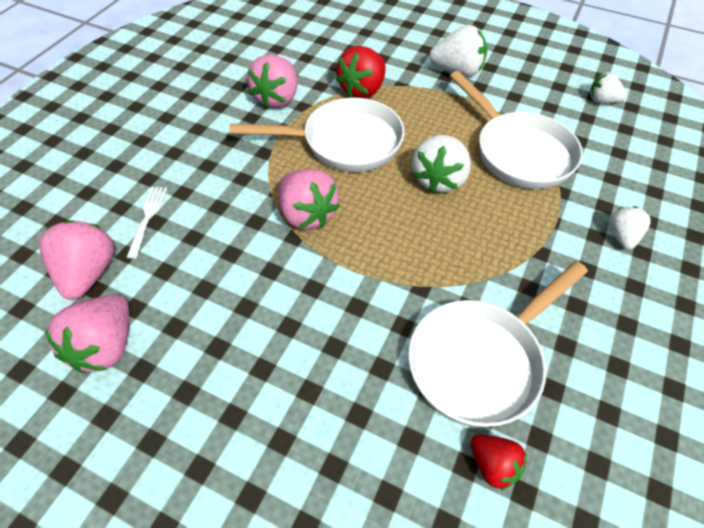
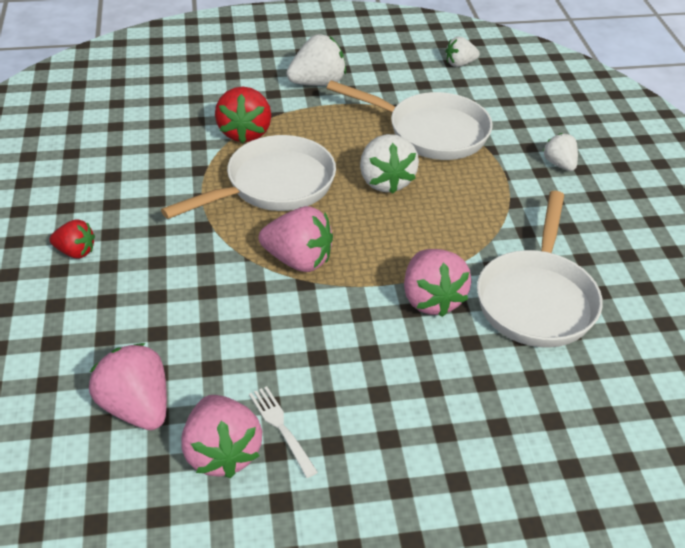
camera: 35 degrees left, 10 degrees down
(147, 218) = (145, 334): white fork -> white fork (281, 428)
(277, 99) = (167, 173): pink strawberry -> pink strawberry (431, 299)
(493, 465) = (603, 361): red strawberry -> red strawberry (75, 252)

